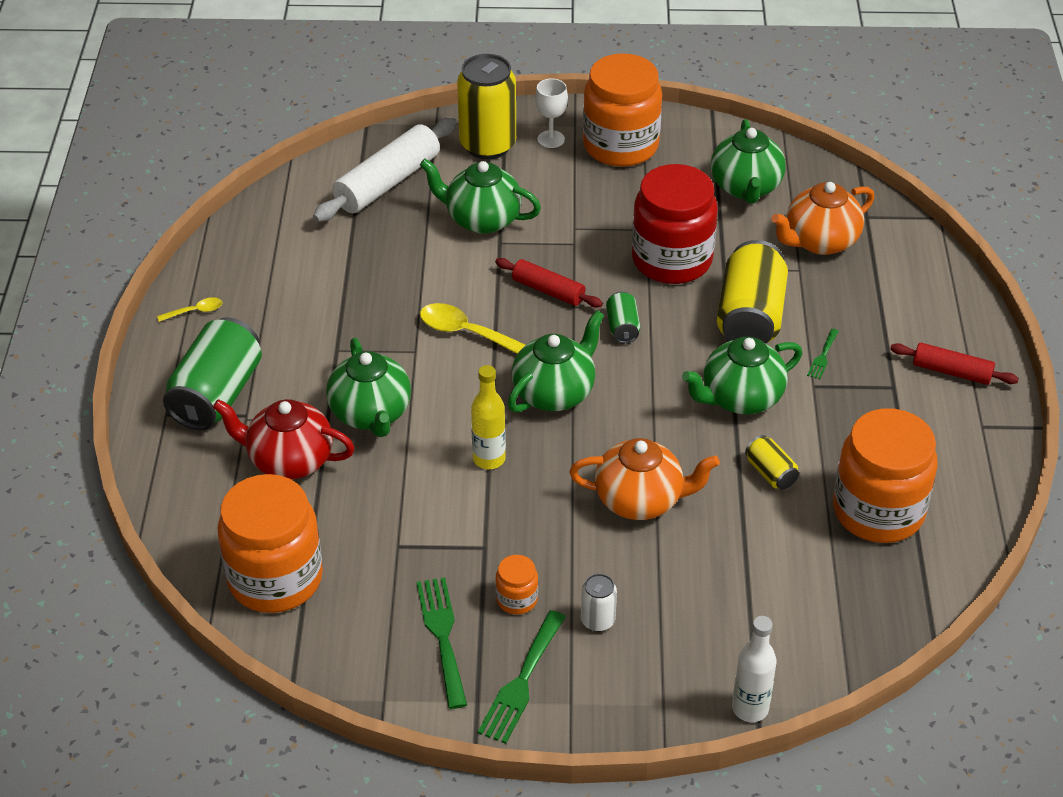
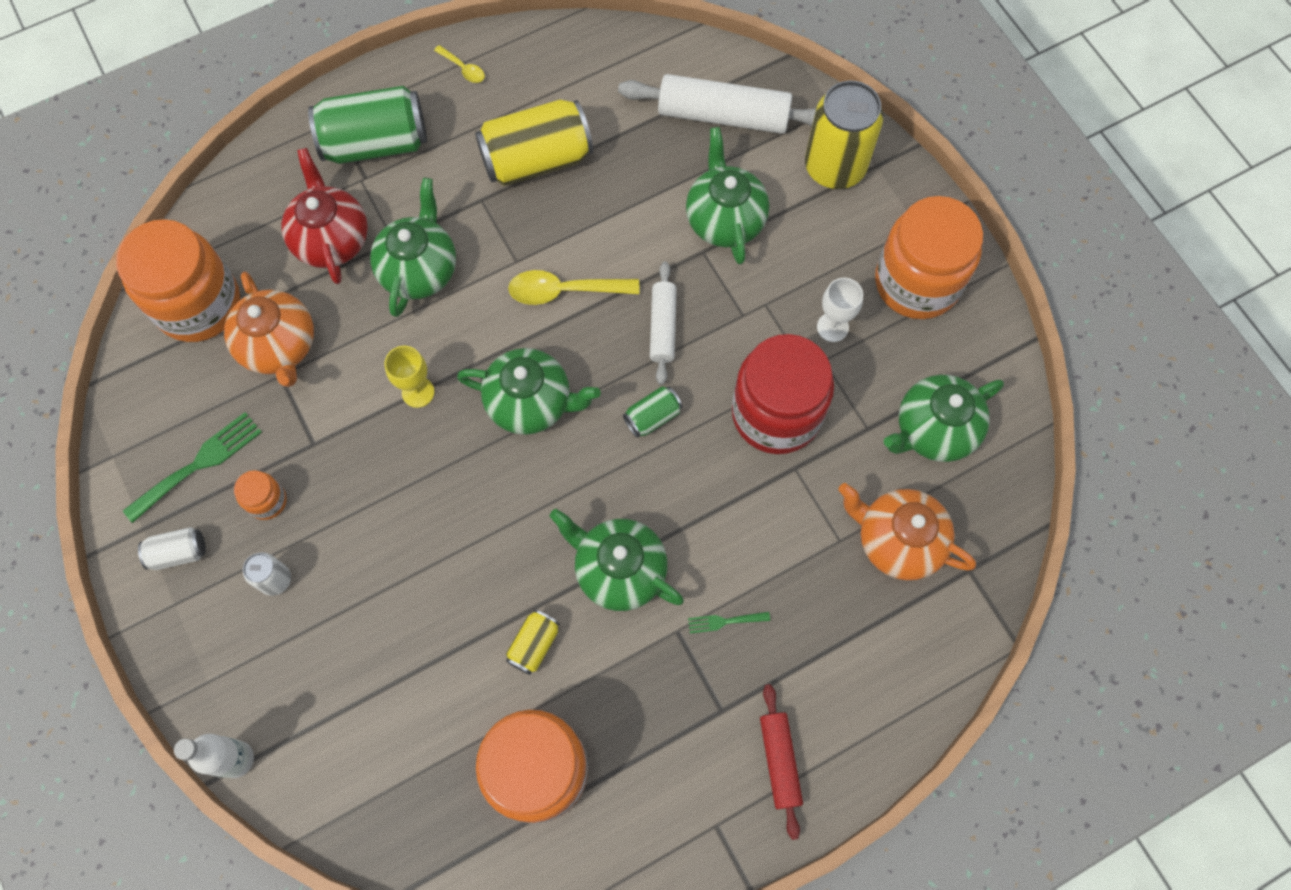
camera: 60 degrees right, 25 degrees up
(371, 414) = (419, 270): green teapot -> green teapot turned 150 degrees clockwise
(468, 333) = (564, 291): yellow spoon -> yellow spoon turned 90 degrees counterclockwise
(489, 459) = (418, 392): yellow bottle -> yellow goblet
(521, 682) = (178, 552): green fork -> white can
(548, 290) = (663, 327): red rolling pin -> white rolling pin
(551, 139) = (882, 216): white goblet -> white goblet (832, 327)
(640, 500) = (436, 544): orange teapot -> orange teapot (279, 346)
(750, 317) = (739, 526): yellow can -> yellow can (537, 160)

